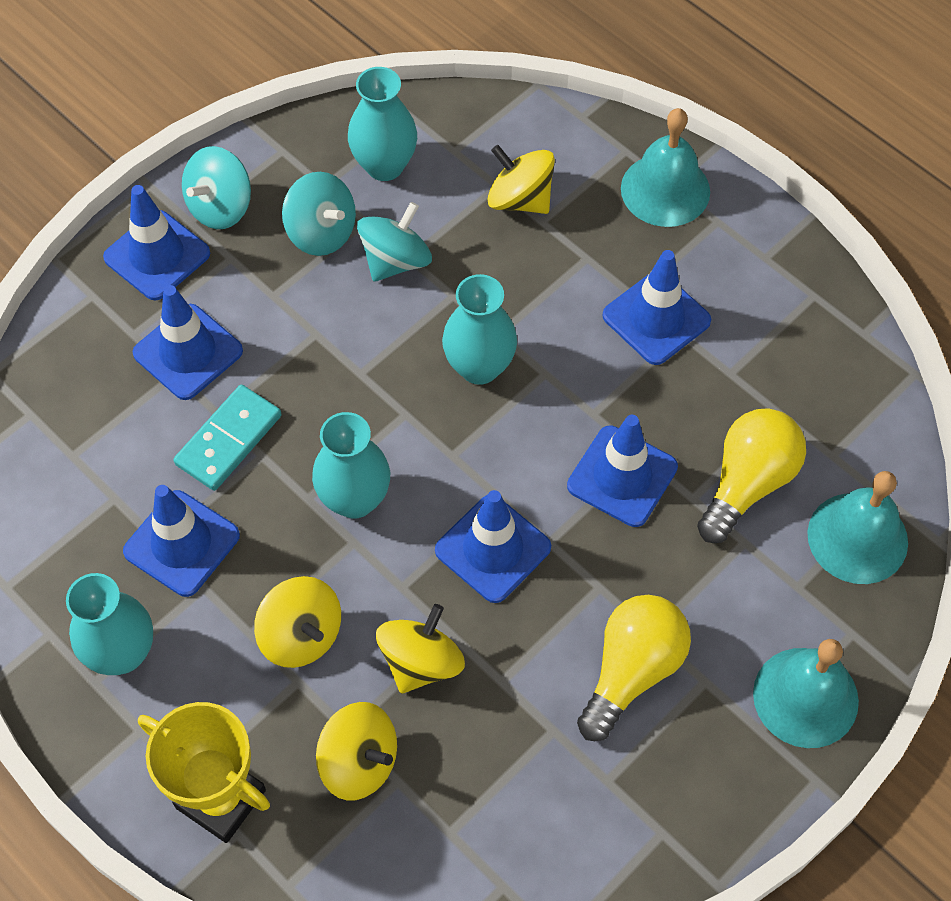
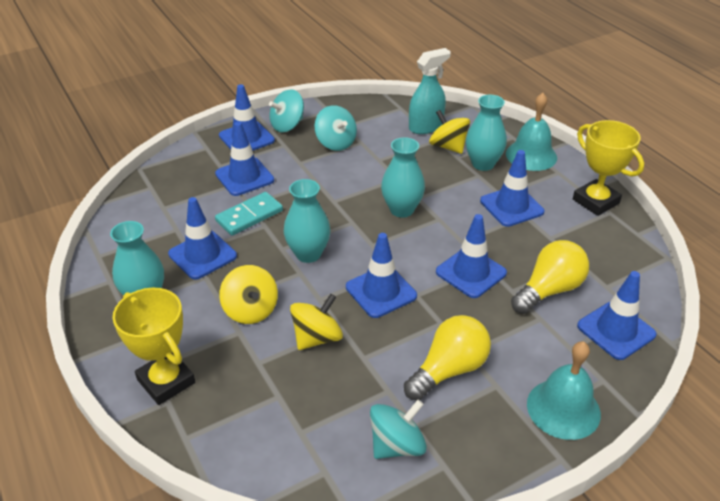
camera: 15 degrees right, 20 degrees down
(359, 762) = (258, 381): yellow spinning top -> none
(384, 165) = (379, 123): turquoise vase -> turquoise vase (483, 164)
(395, 260) = (371, 159): turquoise spinning top -> turquoise spinning top (397, 445)
(469, 156) = (426, 126): none -> turquoise spray bottle
(788, 276) = (595, 201): none -> yellow trophy
(857, 538) = (616, 330): turquoise bell -> blue traffic cone

